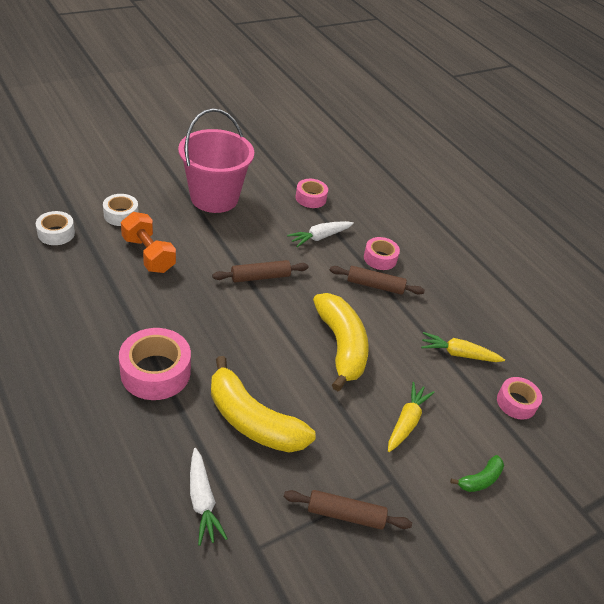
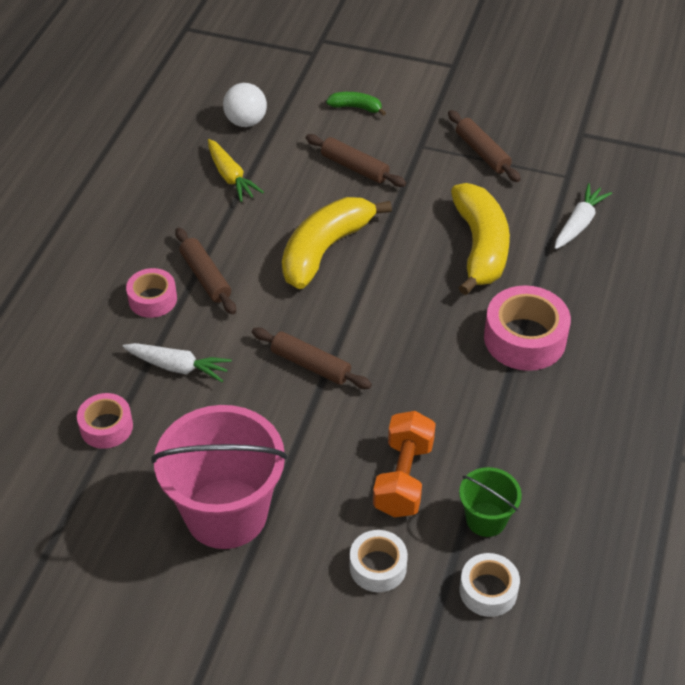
camera: 125 degrees left, 5 degrees up
(85, 260) = (486, 519): none -> green bucket
(406, 421) = (354, 167): yellow carrot -> brown rolling pin
(516, 402) = (246, 121): pink tape -> white ball

